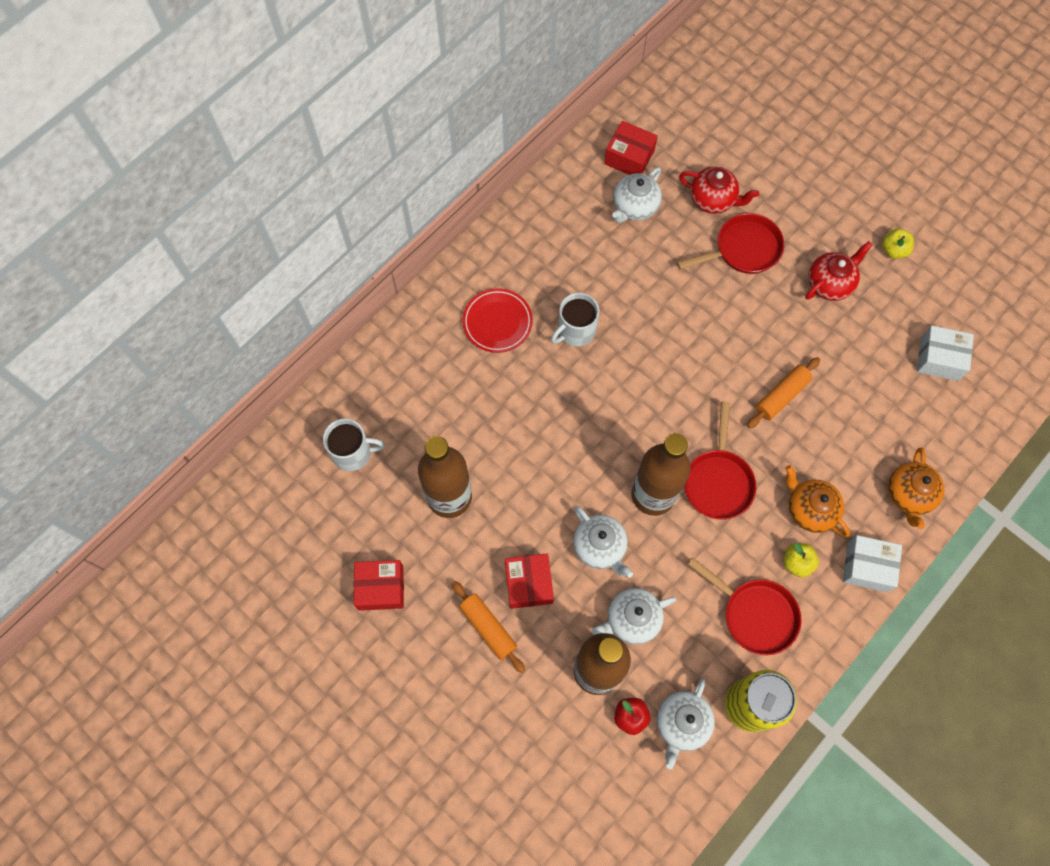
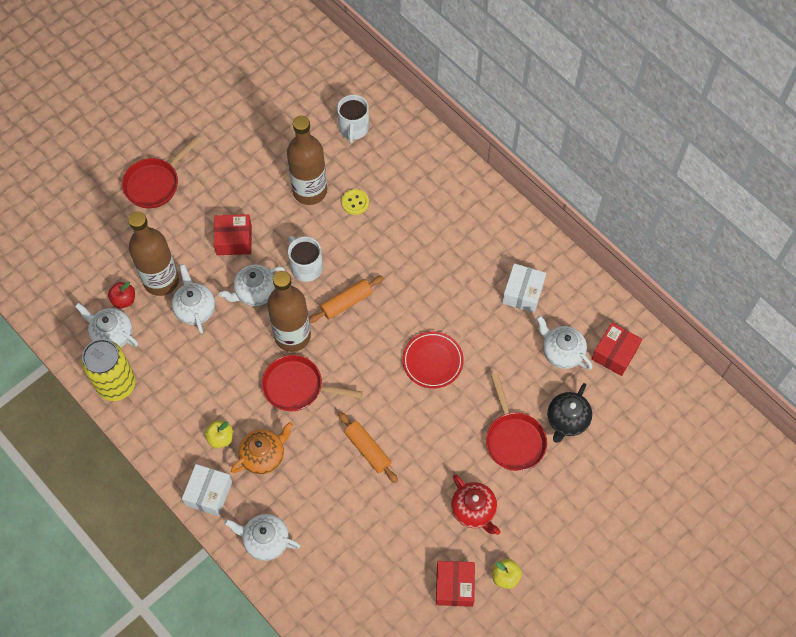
camera: 95 degrees right, 5 degrees down
(381, 588) = (246, 143): red box -> red box (454, 586)
(462, 440) = (355, 202): none -> yellow button
(488, 628) = (205, 210): orange rolling pin -> orange rolling pin (346, 302)
(497, 322) = (455, 234): red plate -> red plate (432, 361)
(575, 330) = (443, 292): white mug -> white mug (306, 267)
(713, 200) = (567, 420): red teapot -> black teapot
(755, 614) = (184, 399): red pan -> red pan (155, 183)
(908, 495) = (265, 541): orange teapot -> white teapot
(939, 358) = (390, 596): white box -> white box (523, 293)

